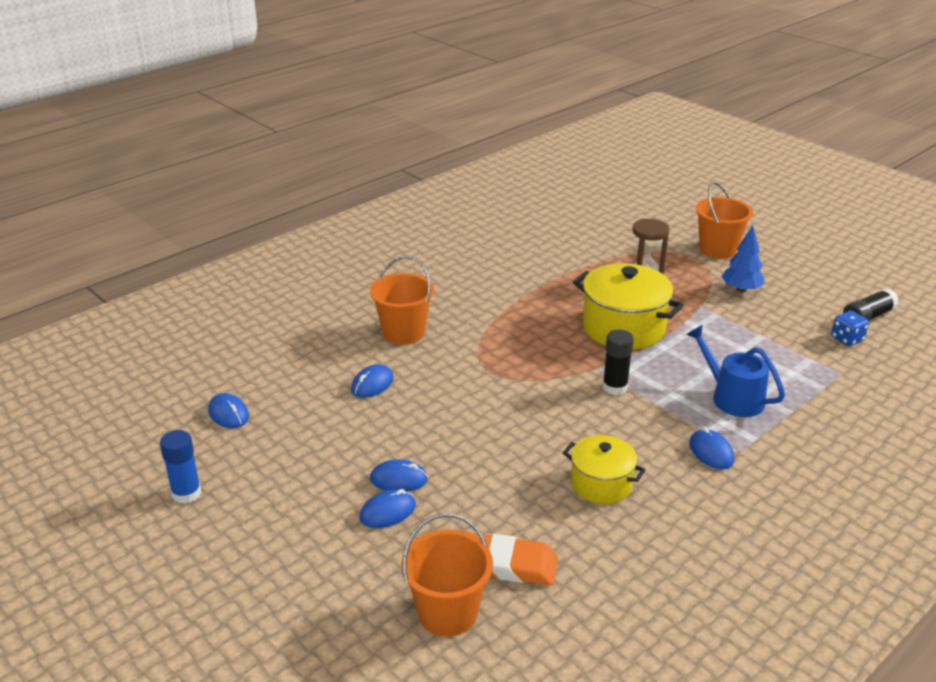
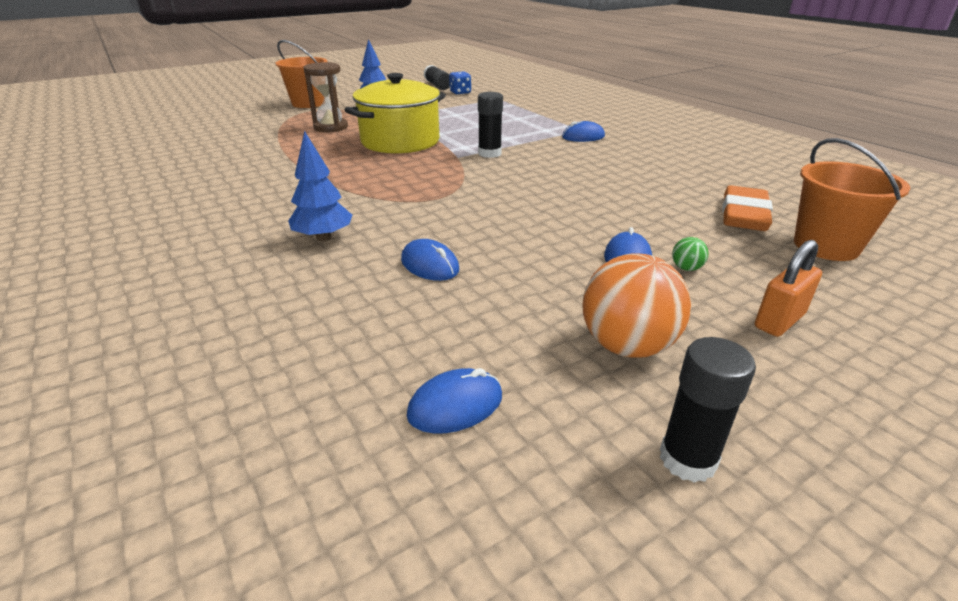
camera: 80 degrees left, 0 degrees up
(186, 493) = (687, 459): blue glue stick -> black glue stick
(281, 475) = (627, 346): none -> orange ball
(315, 553) = (779, 321): none -> orange padlock
(388, 512) = (686, 268): blue mouse -> green ball
(403, 332) = (323, 237): orange bucket -> blue tree
(601, 484) = (624, 171): yellow pot -> none
(732, 397) = (517, 124): blue watering can -> none

